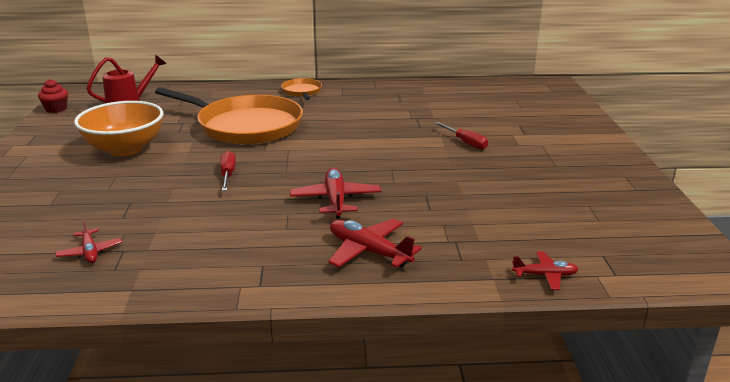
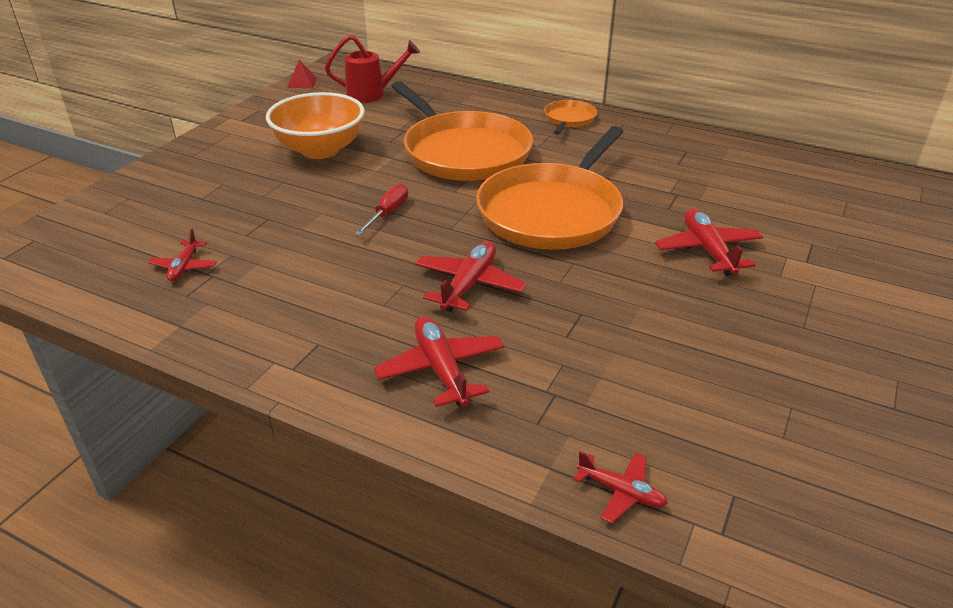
camera: 30 degrees right, 10 degrees up
(56, 109) = (302, 83): red cupcake -> red pyramid
(348, 145) = (553, 211): none -> orange pan
(465, 142) = (707, 250): red screwdriver -> red plane

